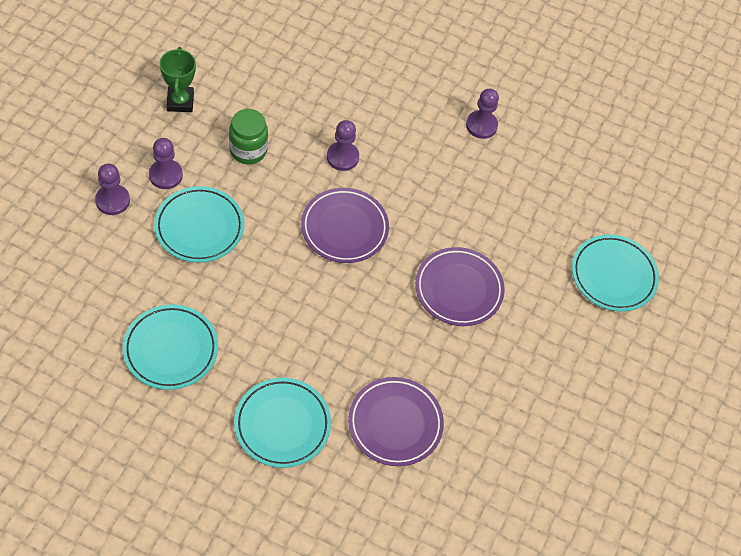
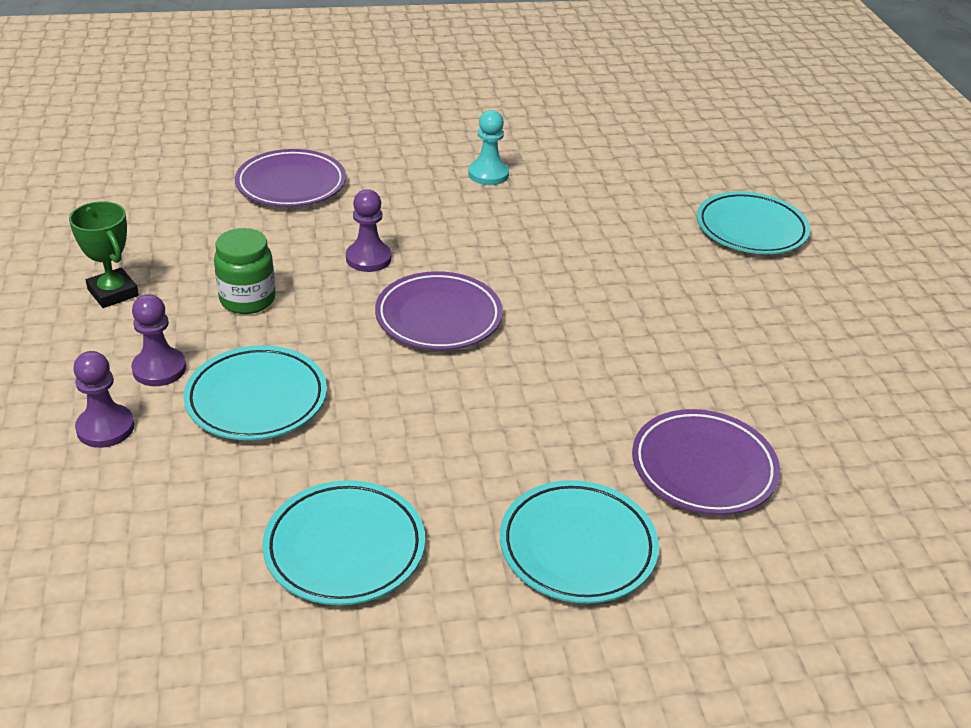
camera: 30 degrees left, 20 degrees down
(458, 289) = (622, 310): purple plate -> purple plate (291, 184)
(481, 125) = (488, 174): purple pawn -> turquoise pawn

